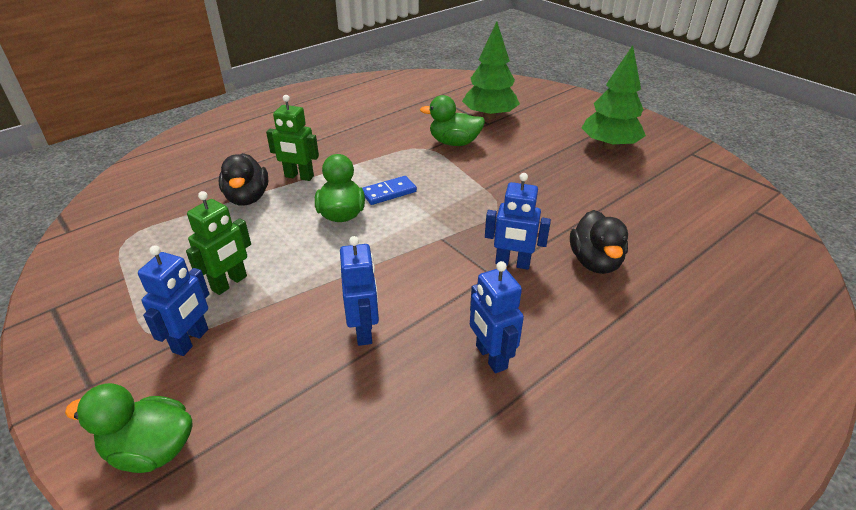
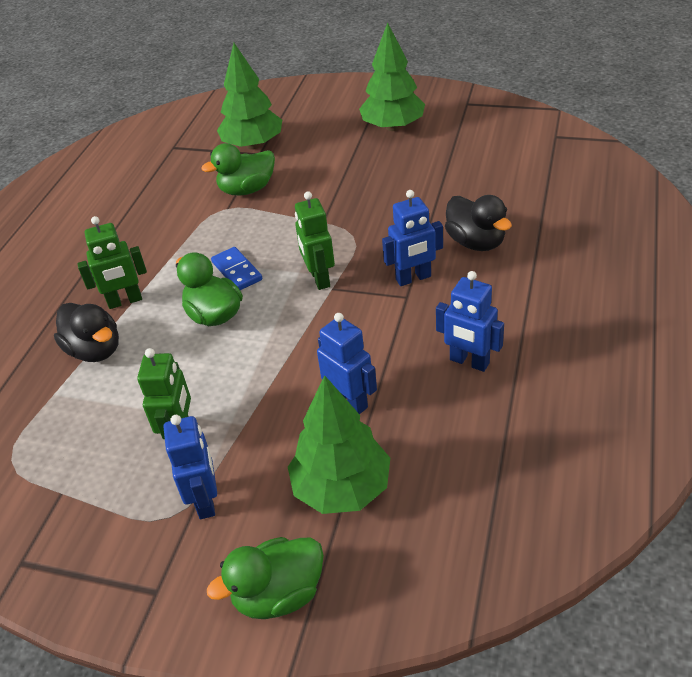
camera: 30 degrees left, 5 degrees up
(284, 396) = (342, 488): none -> green tree
(389, 192) = (237, 271): blue domino -> blue domino turned 60 degrees counterclockwise
(439, 226) = (319, 278): none -> green robot

